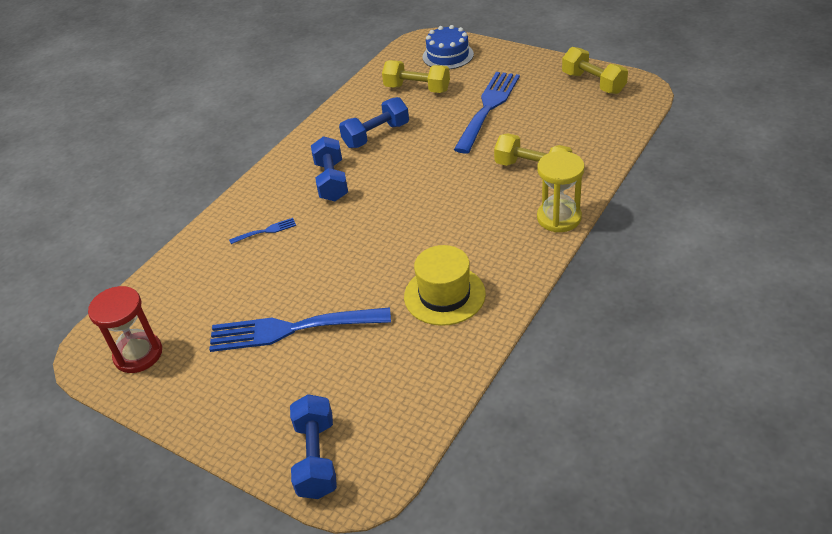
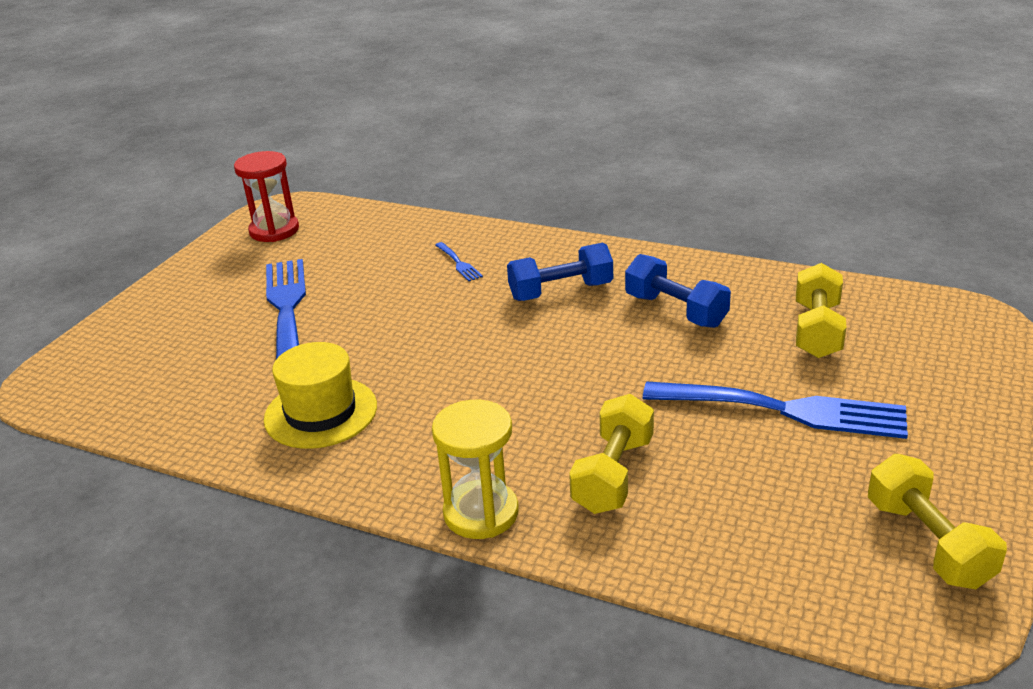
camera: 80 degrees right, 10 degrees down
(316, 458) = (96, 355): blue dumbbell -> none
(448, 55) = (939, 349): blue cake -> none
(593, 83) = (927, 543): yellow dumbbell -> yellow dumbbell turned 60 degrees counterclockwise

